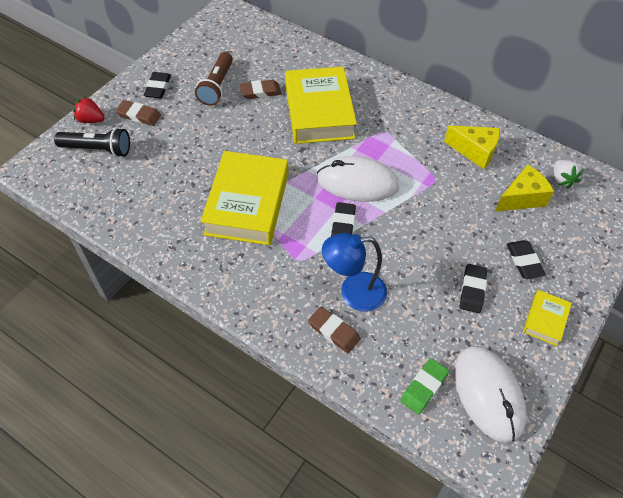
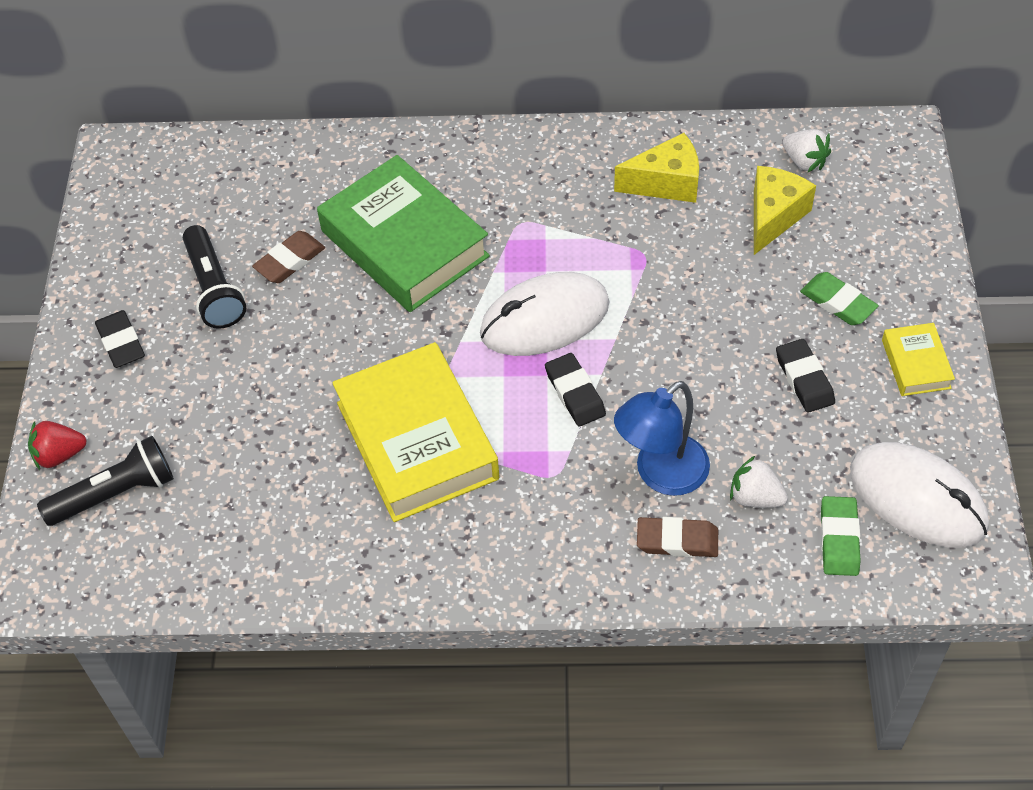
camera: 30 degrees left, 0 degrees up
(139, 115) = (132, 403): brown eraser -> none
(217, 86) = (214, 289): brown flashlight -> black flashlight
(319, 112) = (404, 243): yellow book -> green book
(394, 335) = (755, 497): none -> white strawberry
(524, 261) = (838, 302): black eraser -> green eraser

